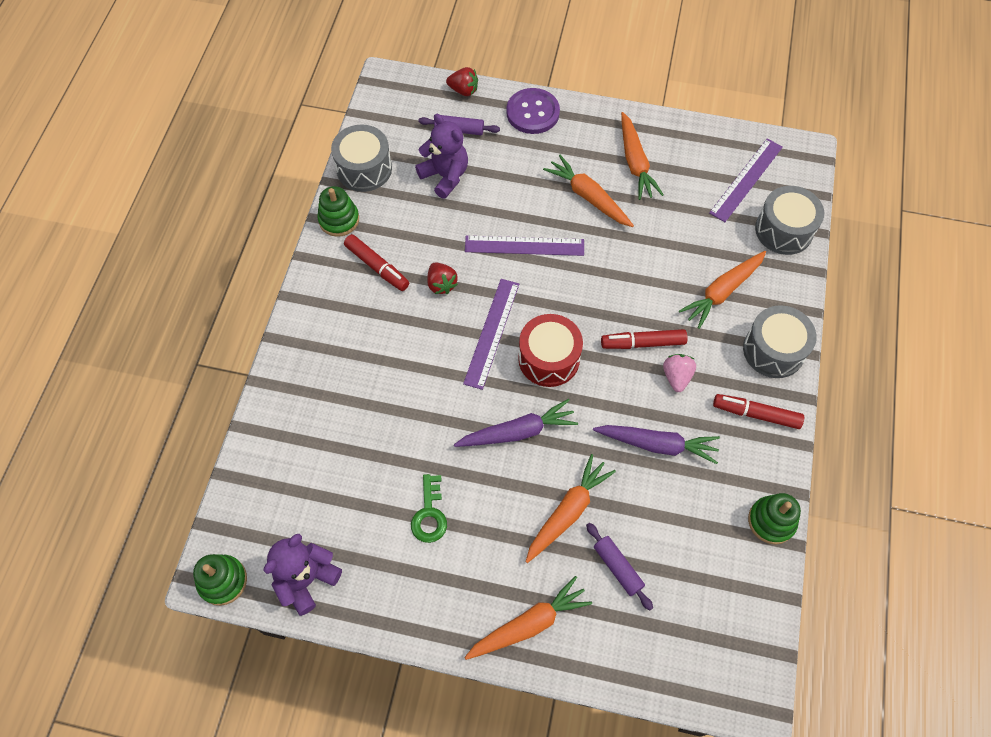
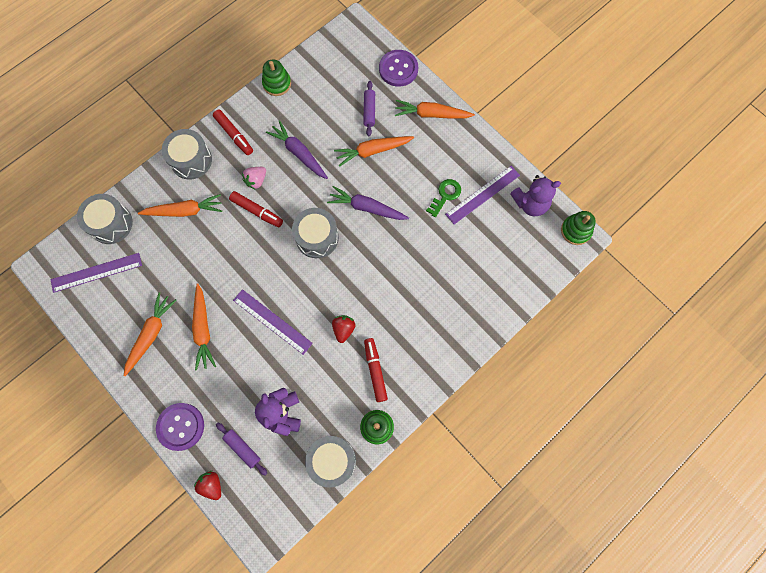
camera: 145 degrees left, 10 degrees up
(491, 332) = (337, 276): purple ruler -> purple ruler (483, 195)
(549, 358) = (317, 238): red drum -> grey drum
(630, 667) = (398, 69): none -> purple button

